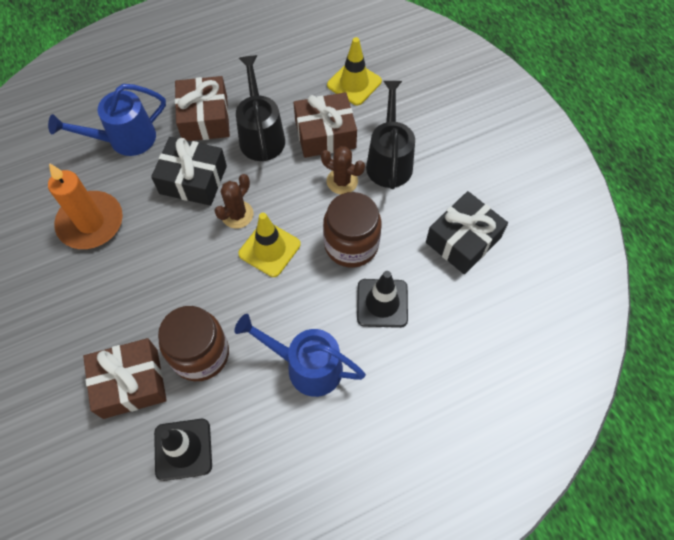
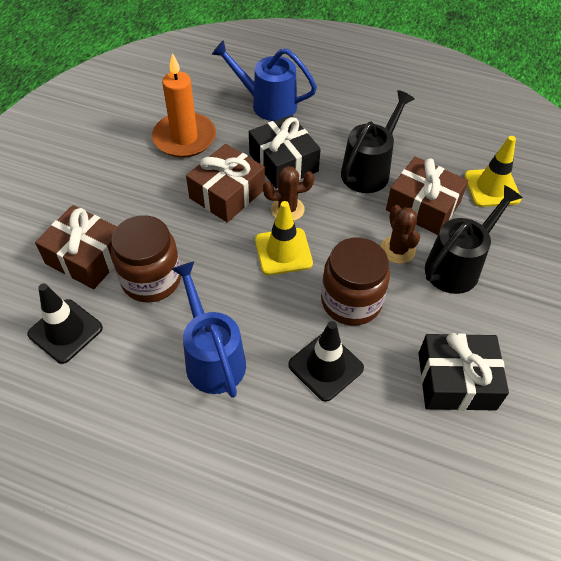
camera: 45 degrees right, 10 degrees down
(205, 118) = (339, 129): brown gift -> brown gift (227, 193)

